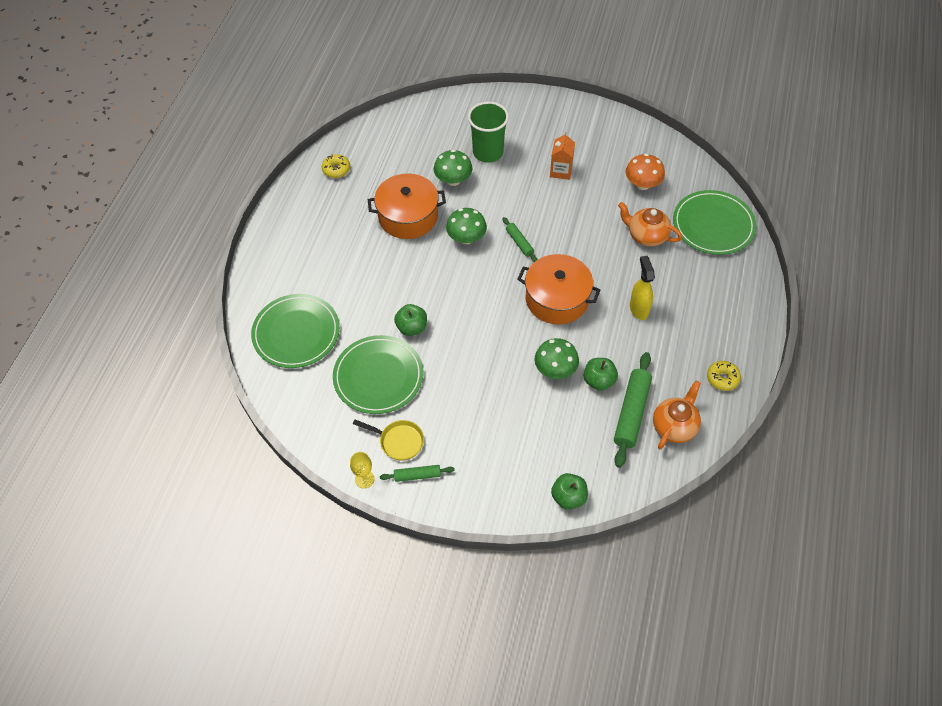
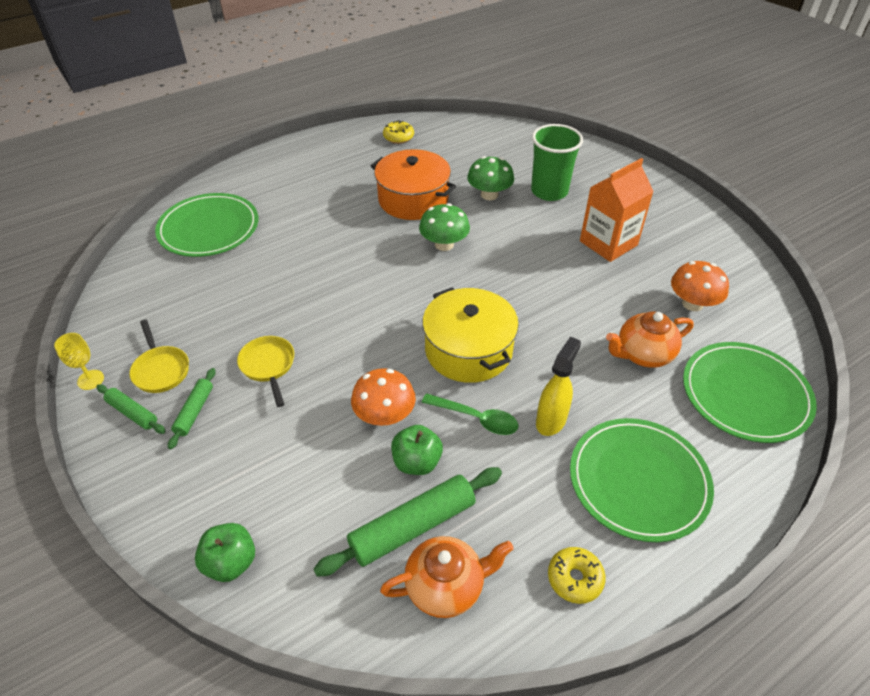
camera: 40 degrees right, 10 degrees down
(378, 376) = (221, 304): green plate -> green plate (638, 481)
(412, 328) = (301, 284): green apple -> none
(458, 391) = (268, 366): none -> yellow pan
(519, 242) = (491, 278): green rolling pin -> green rolling pin (195, 411)
(555, 369) = (384, 415): green mushroom -> orange mushroom
(557, 299) = (468, 350): orange pot -> yellow pot
(561, 171) = (608, 243): orange carton -> orange carton, size x1.56
(602, 335) = (476, 418): none -> green spoon
(646, 236) = (643, 354): orange teapot -> orange teapot turned 90 degrees counterclockwise

